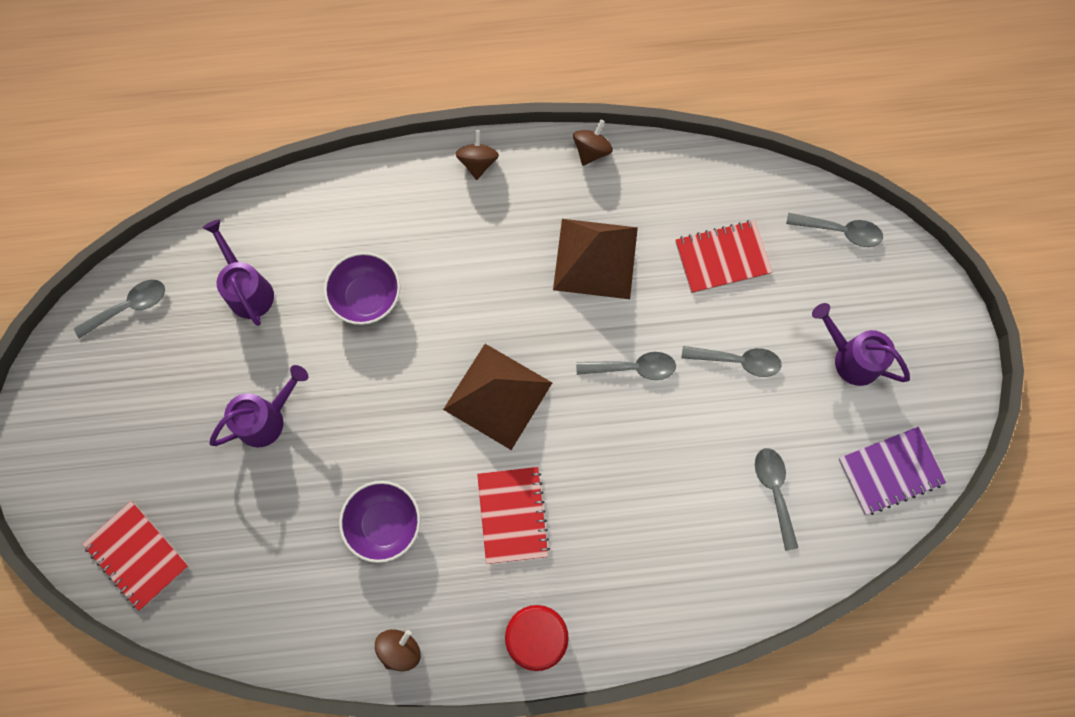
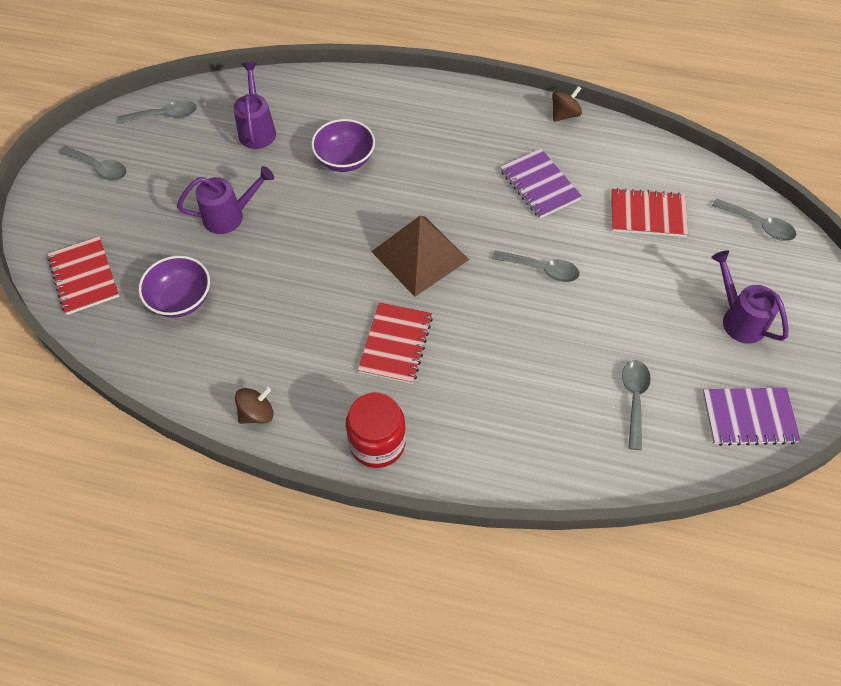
camera: 20 degrees right, 15 degrees down
(384, 524) = (287, 317): purple bowl -> purple bowl (181, 299)
(478, 163) = (470, 98): brown spinning top -> none
(595, 258) = (539, 185): brown pyramid -> purple notebook
(737, 361) = (635, 291): grey spoon -> grey spoon (99, 168)

